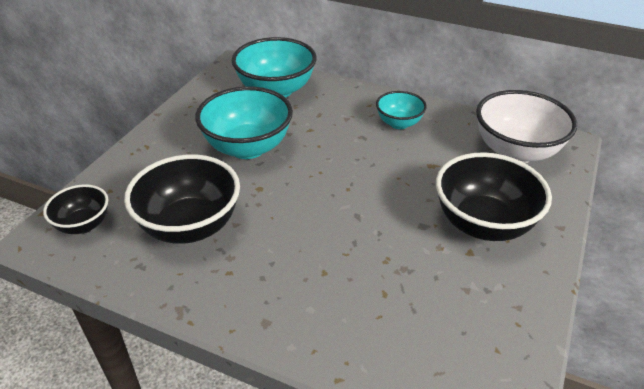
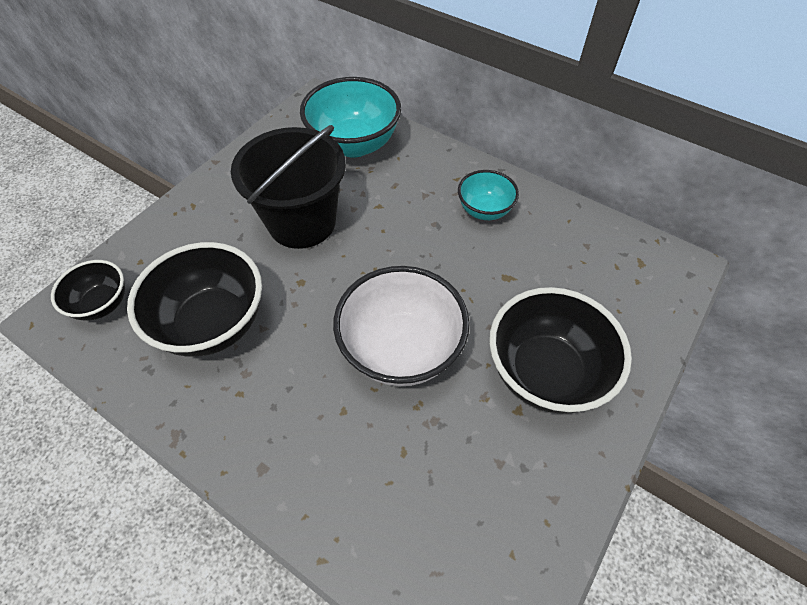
camera: 10 degrees right, 15 degrees up
(247, 147) = (302, 222): turquoise bowl -> black bucket
(516, 151) = (615, 271): white bowl -> white bowl (401, 349)

